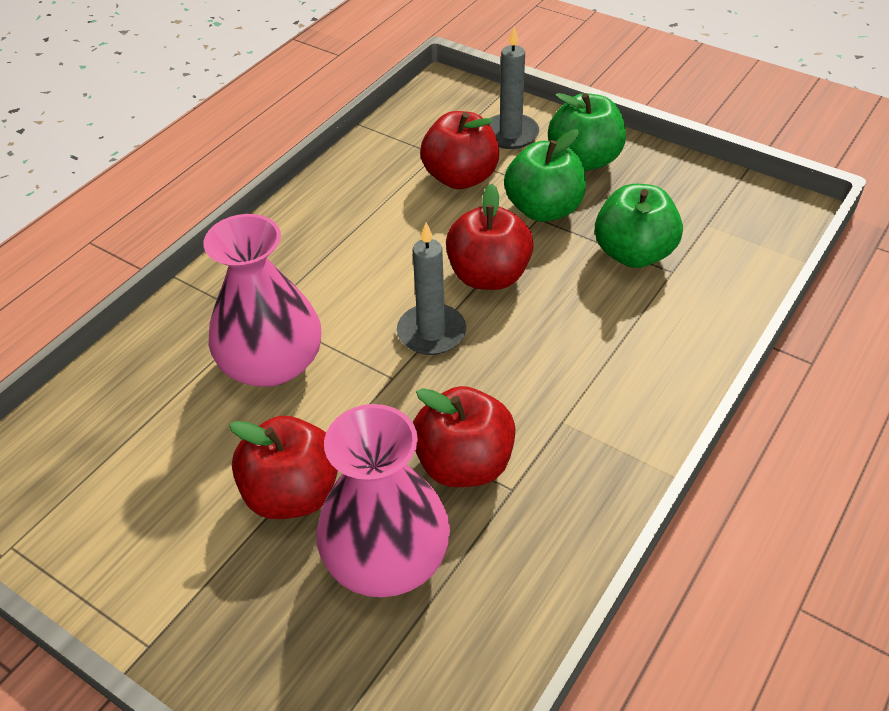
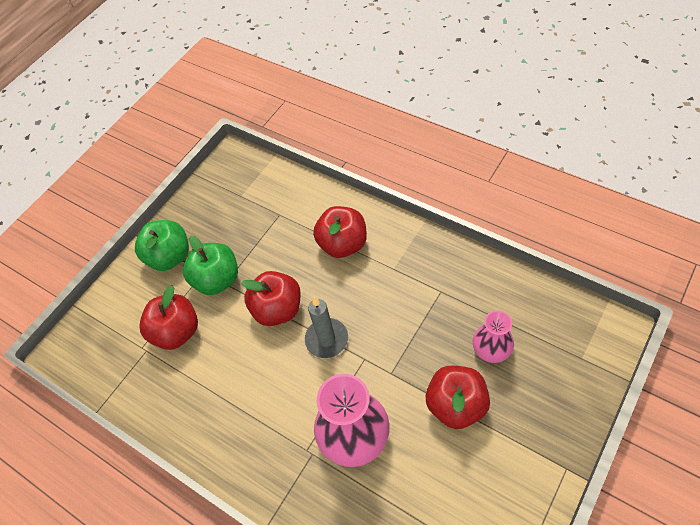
camera: 85 degrees left, 10 degrees up
(386, 557) = (491, 349): pink vase -> pink vase, size x0.58
(464, 464) = (426, 315): red apple -> red apple (343, 244)
(510, 134) = (132, 302): grey candle -> none
(633, 253) = (263, 232): green apple -> none

